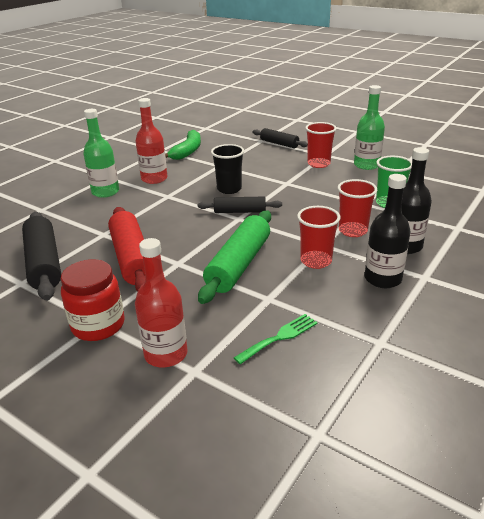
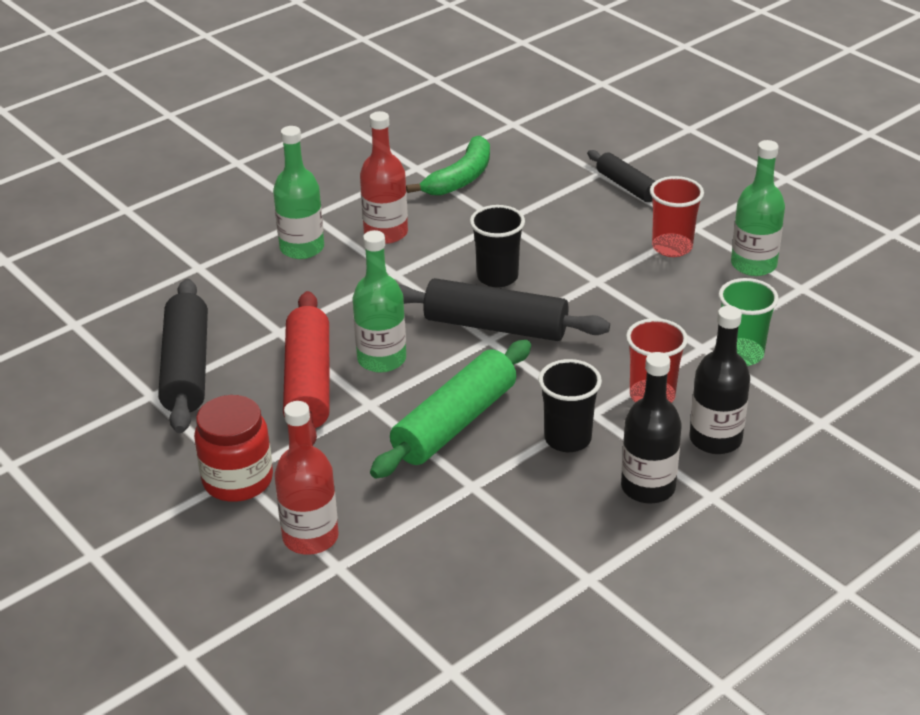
camera: 15 degrees right, 5 degrees up
(176, 238) = (381, 359): none -> green bottle
(240, 211) = (495, 326): black rolling pin -> black rolling pin, size x1.70
(279, 337) = (461, 544): green fork -> none
(316, 261) = (568, 439): red cup -> black cup

